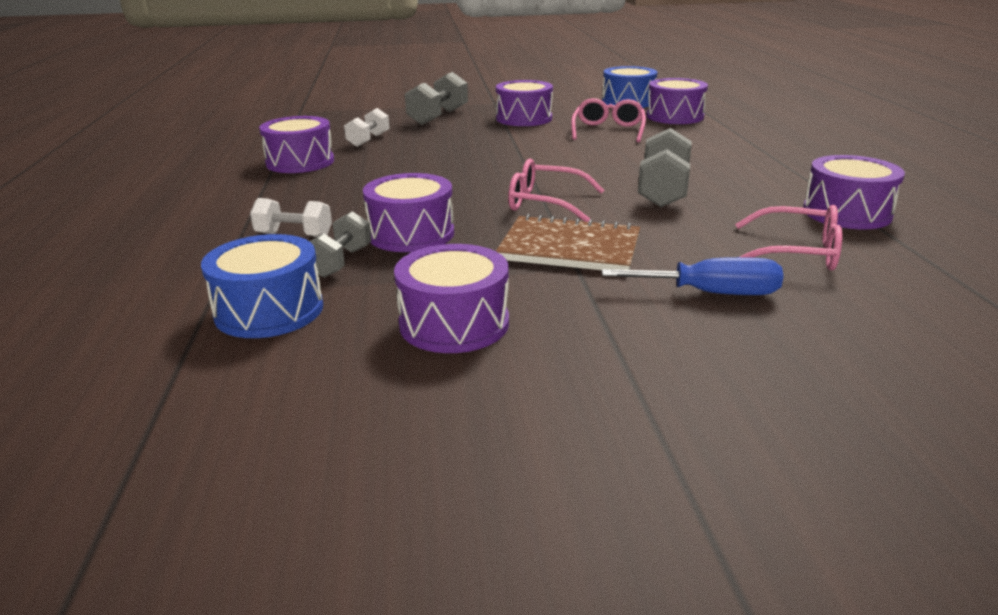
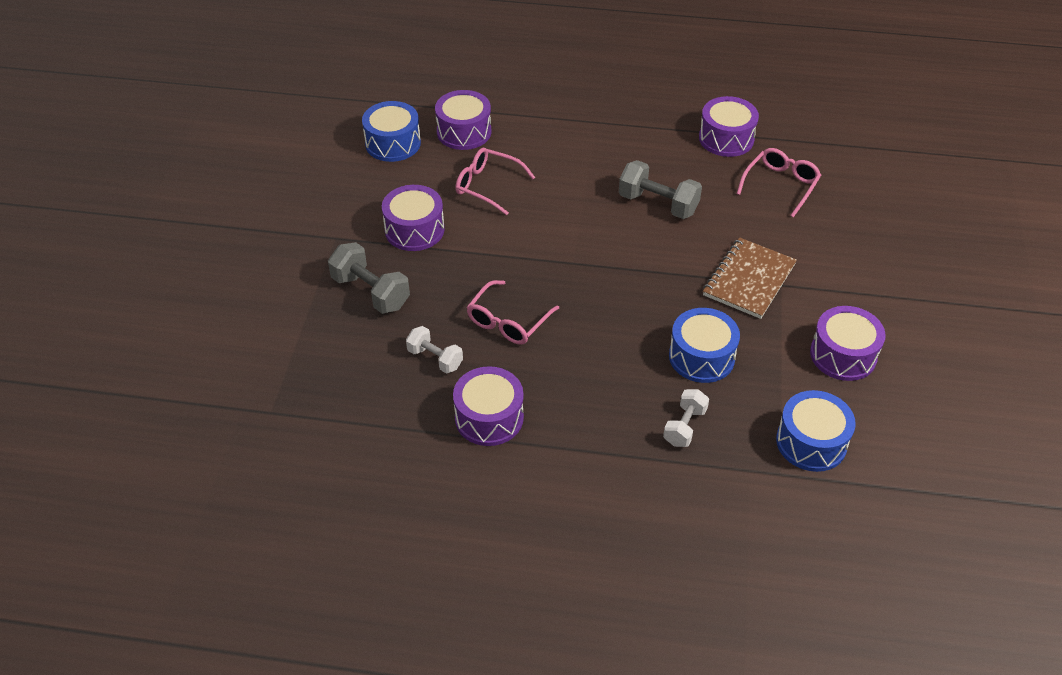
camera: 75 degrees left, 20 degrees up
(341, 262) = (743, 401): grey dumbbell -> none
(411, 234) = (701, 357): purple drum -> blue drum
(545, 203) = (661, 271): pink glasses -> pink glasses (508, 321)
(711, 293) = (826, 239): blue screwdriver -> none

